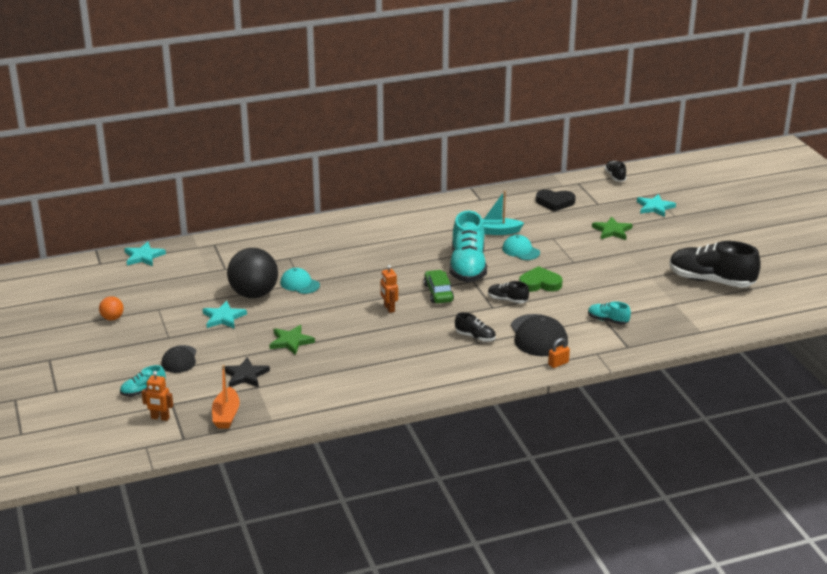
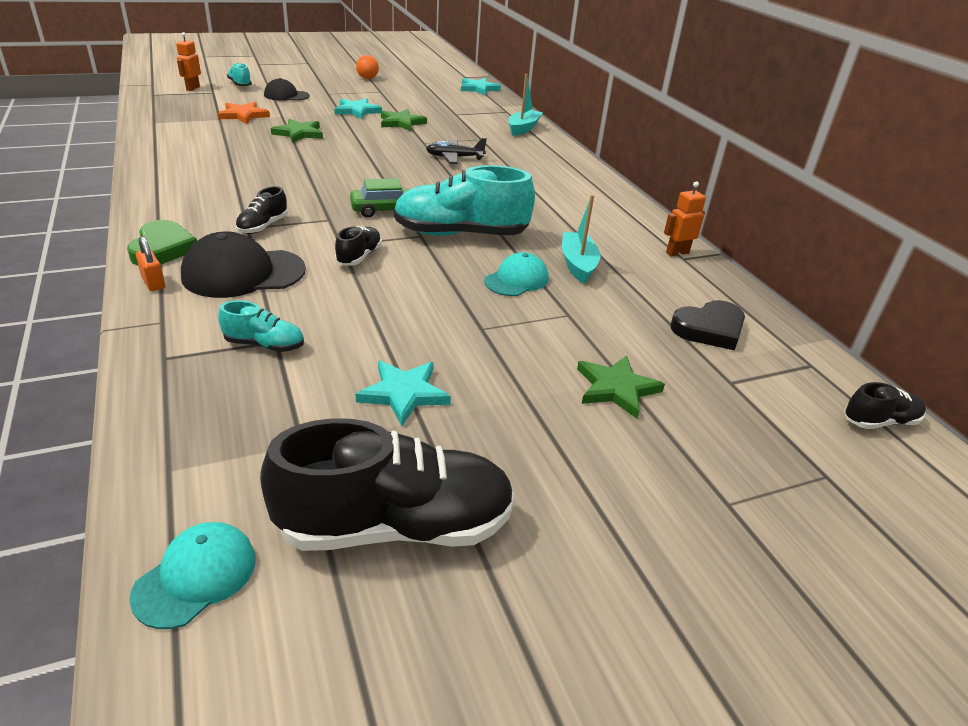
camera: 85 degrees right, 5 degrees up
(226, 415) = (178, 107): orange boat -> none
(245, 375) = (243, 115): black star -> orange star
(254, 294) = (401, 123): black ball -> green star
(260, 238) = (523, 128): none -> turquoise boat
(299, 284) = (421, 141): turquoise cap -> turquoise cap (196, 576)
(335, 269) = (454, 158): none -> black plane
(389, 308) = (355, 180): orange robot -> orange robot (677, 253)
(540, 283) = (406, 288): green heart -> green heart (162, 248)
(555, 202) = (709, 329): black heart -> black heart turned 120 degrees counterclockwise
(608, 320) = (264, 345): turquoise shoe -> turquoise shoe turned 75 degrees clockwise
(655, 207) = (757, 471): turquoise star -> turquoise star (404, 393)
(711, 281) = (395, 526): black shoe -> black shoe turned 60 degrees clockwise

